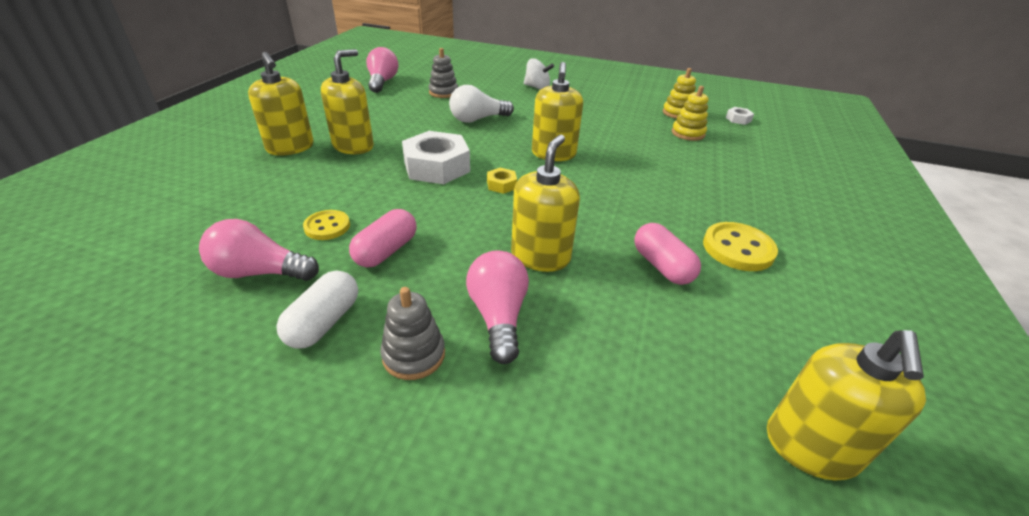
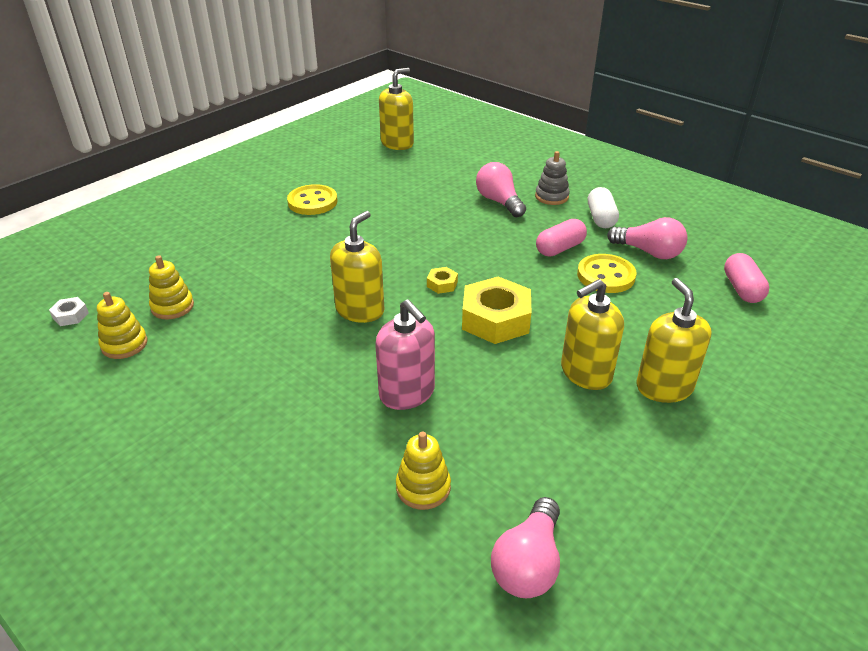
camera: 155 degrees left, 0 degrees up
(324, 322) = (600, 218): white capsule -> white capsule turned 45 degrees counterclockwise
(327, 226) = (606, 276): yellow button -> yellow button, size x1.55
(437, 167) = (495, 319): white nut -> yellow nut
(443, 92) = (423, 487): grey stacking toy -> yellow stacking toy
(478, 119) = (407, 393): white light bulb -> pink soap dispenser
(498, 316) = (499, 202): pink light bulb -> pink light bulb turned 135 degrees clockwise
(537, 87) = (248, 465): white spinning top -> none
(540, 256) = (452, 224): yellow soap dispenser -> none
(662, 266) = (377, 203): pink capsule -> pink capsule (742, 289)

